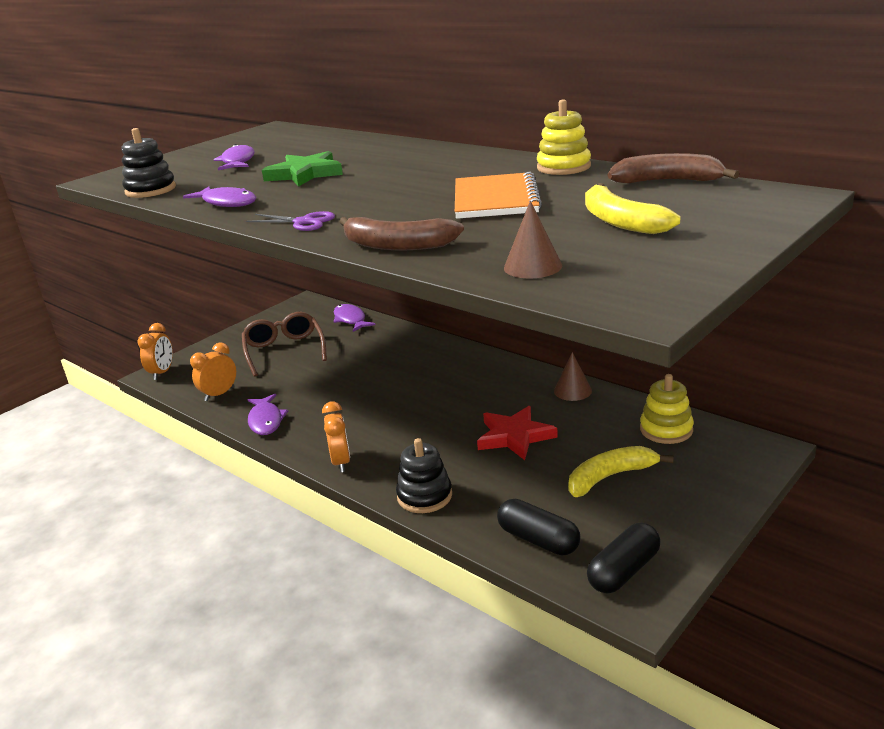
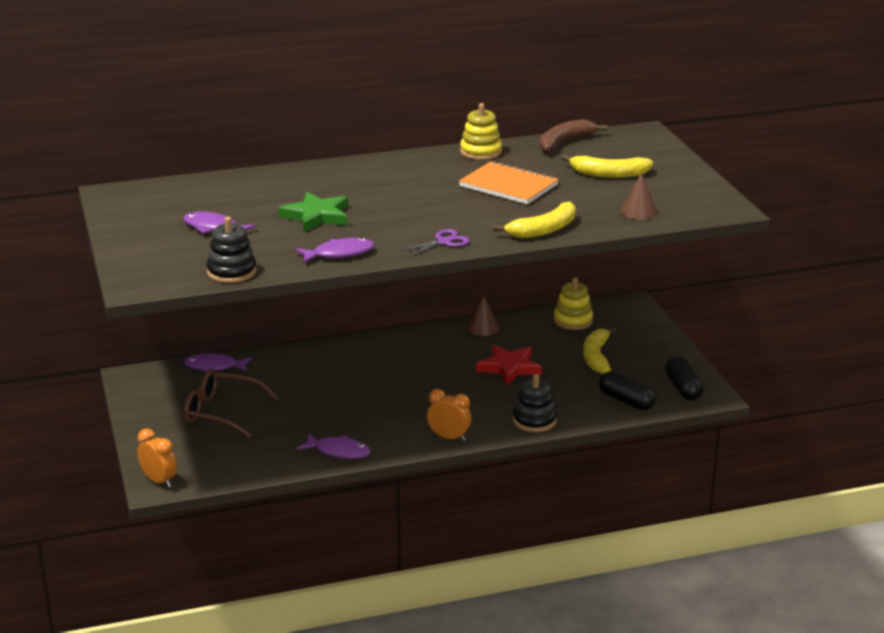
camera: 60 degrees left, 0 degrees up
(219, 394) = (255, 462): orange clock -> none
(397, 245) = (544, 230): brown banana -> yellow banana
(538, 540) = (626, 401): black capsule -> black capsule turned 60 degrees clockwise

